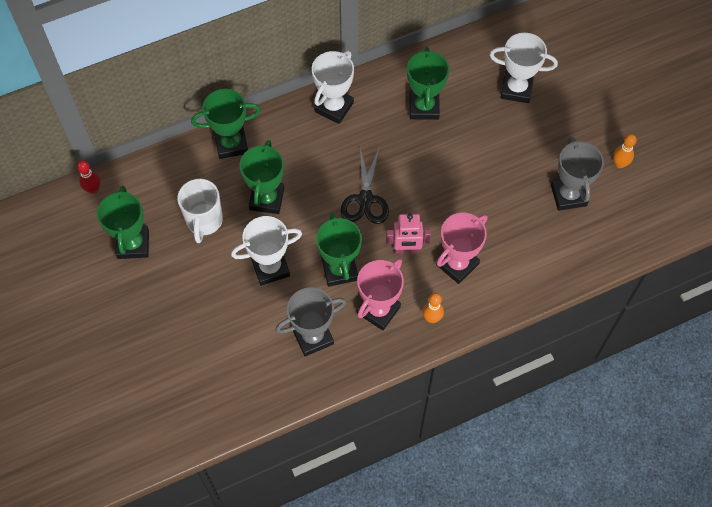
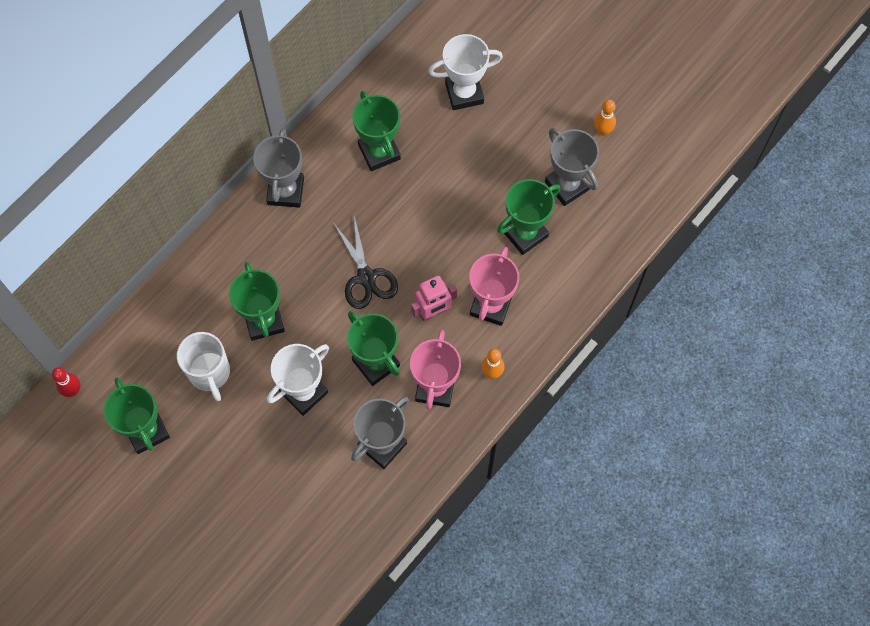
camera: 25 degrees left, 5 degrees up
(231, 144) = (196, 277): green trophy -> green trophy (525, 233)
(334, 107) = (285, 191): white trophy -> grey trophy

